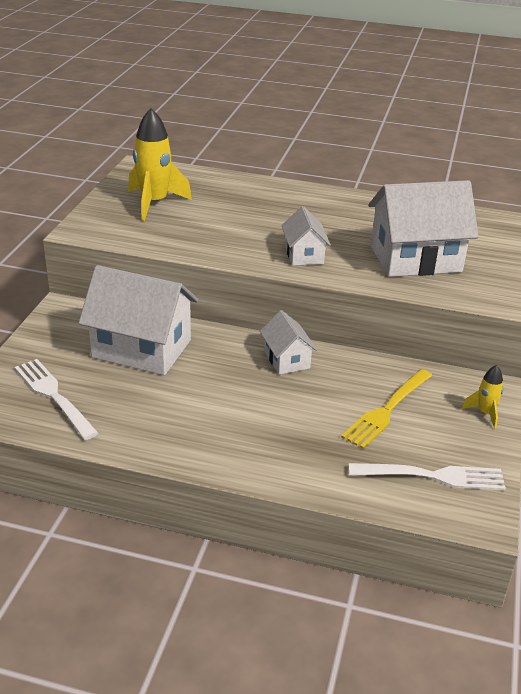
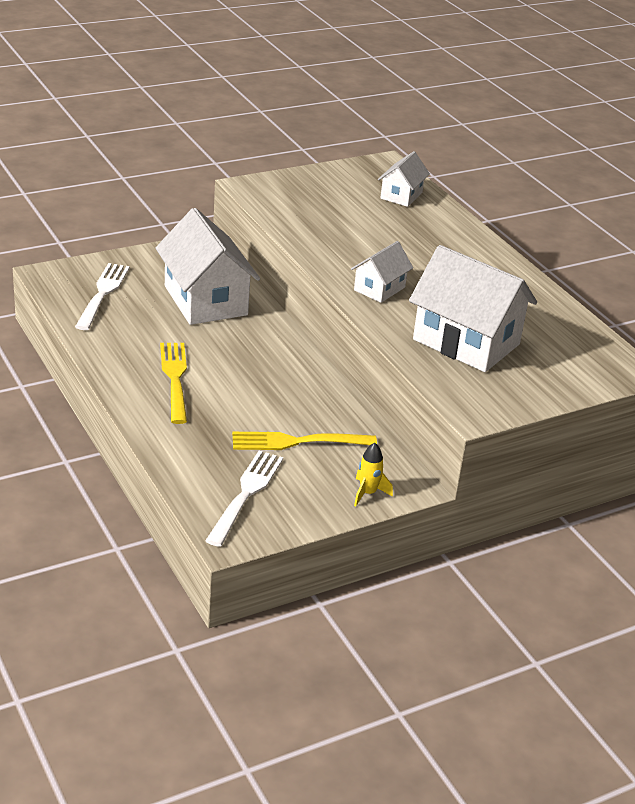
camera: 45 degrees right, 0 degrees up
(154, 203) = (341, 195): yellow rocket -> none
(231, 426) = (175, 379): none -> yellow fork
(286, 359) = (290, 368): white house -> white house (401, 195)
(431, 476) = (246, 495): white fork -> white fork turned 120 degrees counterclockwise

